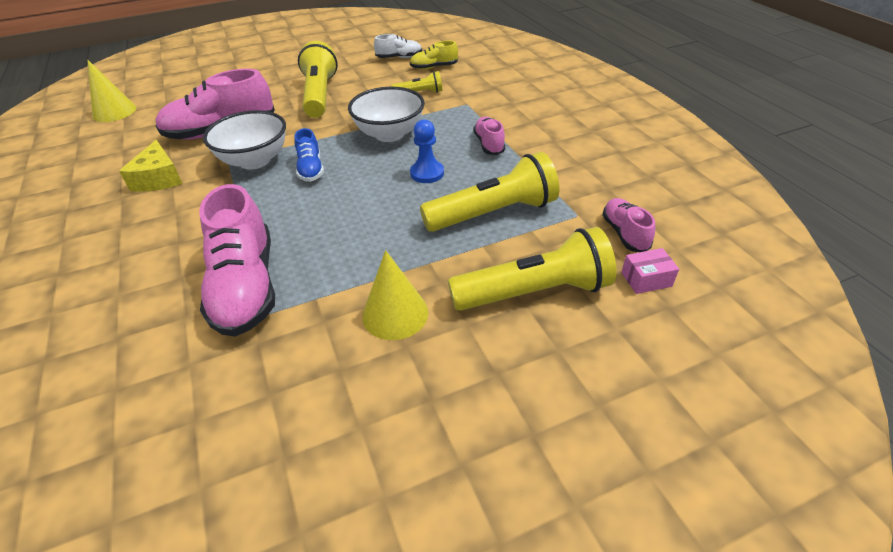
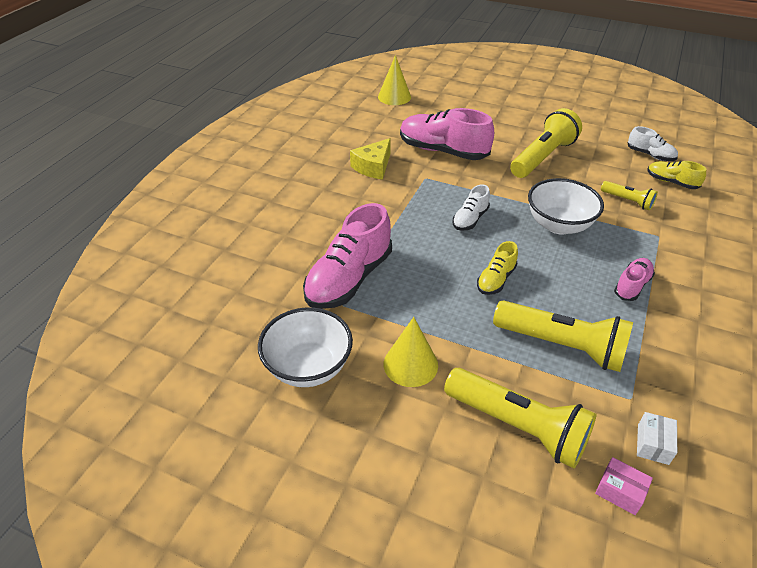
camera: 45 degrees right, 0 degrees up
(255, 160) = (441, 189): white bowl -> white bowl (308, 367)
(311, 169) = (470, 219): blue shoe -> white shoe
(388, 200) = (496, 279): none -> yellow shoe
(427, 173) = (549, 277): blue pawn -> none
(624, 233) = (653, 444): pink shoe -> white box

